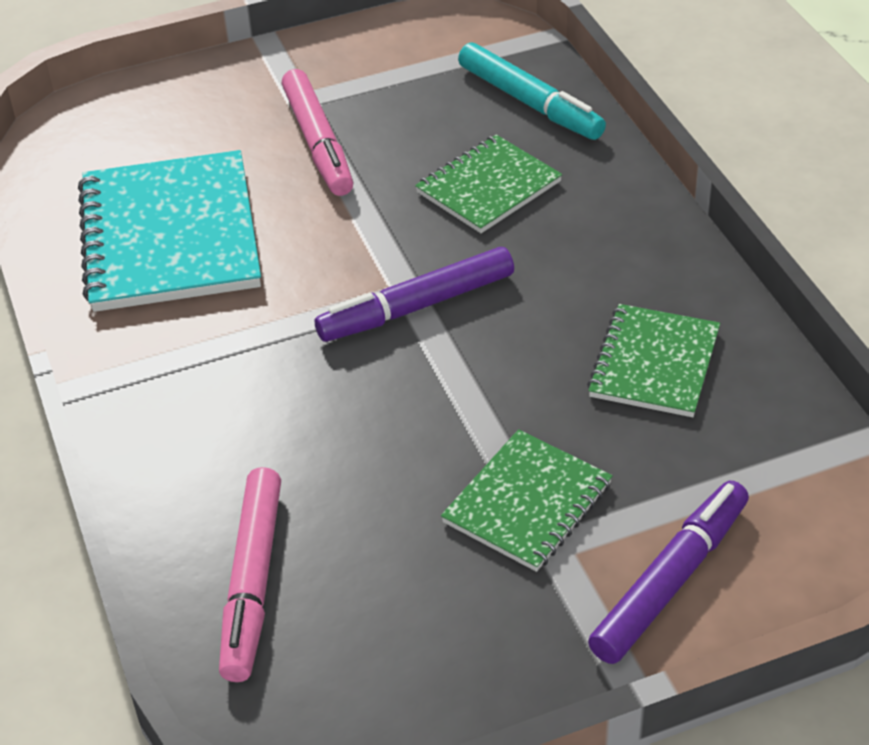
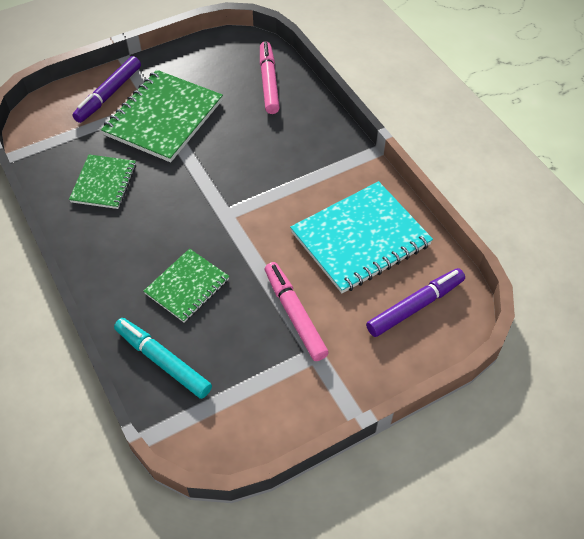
camera: 170 degrees right, 10 degrees up
(170, 236) = (360, 239): turquoise notebook -> turquoise notebook turned 75 degrees clockwise
(416, 307) = (220, 205): purple marker -> purple marker (415, 306)
(527, 503) = (163, 118): green notebook -> green notebook, size x1.72

